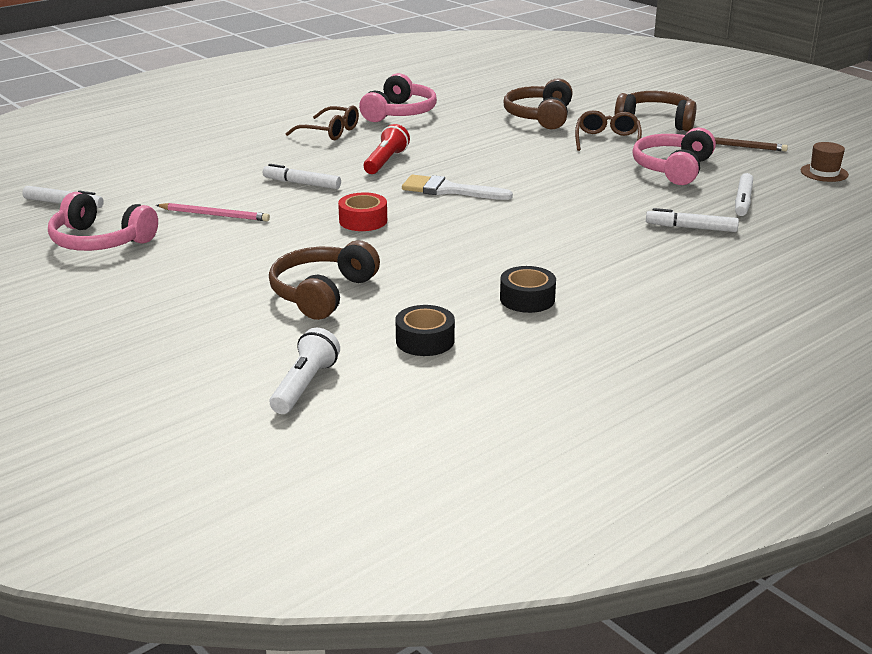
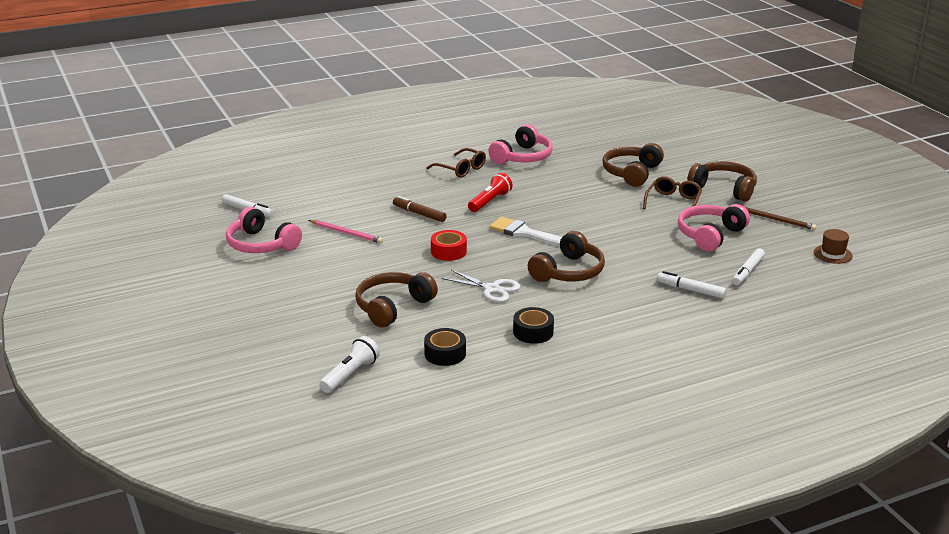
camera: 15 degrees right, 0 degrees up
(302, 184) = (419, 214): white marker -> brown marker
(444, 256) = (492, 289): none -> white scissors
(530, 225) = (568, 272): none -> brown headphones

